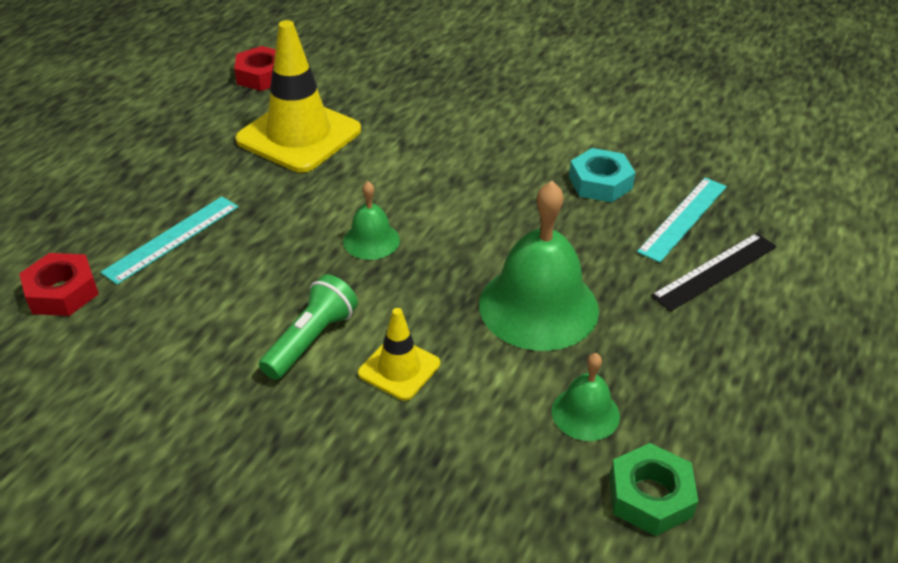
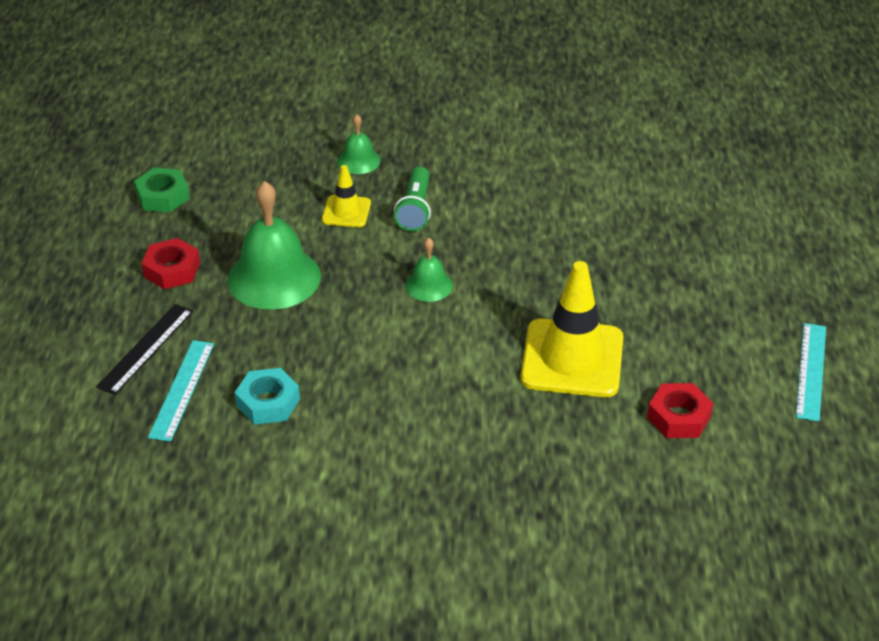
camera: 155 degrees right, 0 degrees up
(62, 292) = (604, 185): red nut -> red nut (172, 270)
(172, 239) = (575, 239): turquoise ruler -> turquoise ruler (811, 371)
(585, 413) = (215, 224): green bell -> green bell (359, 160)

